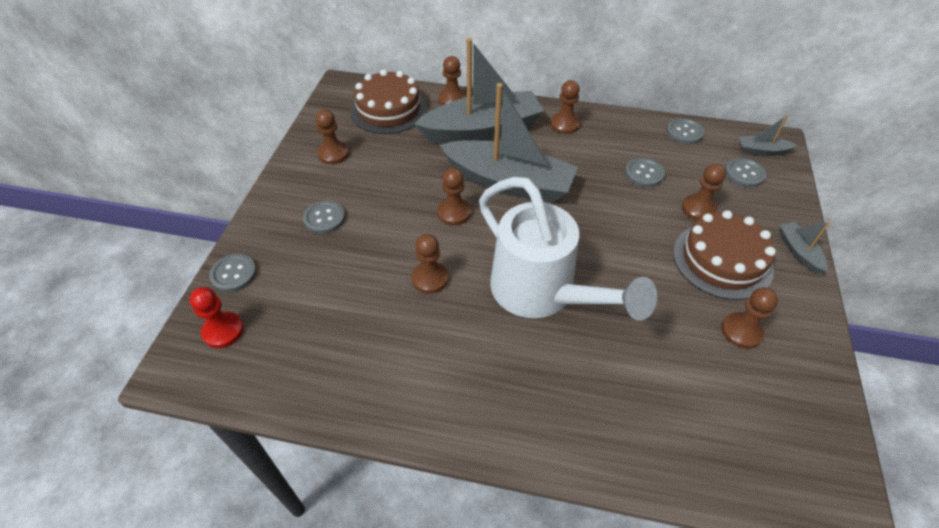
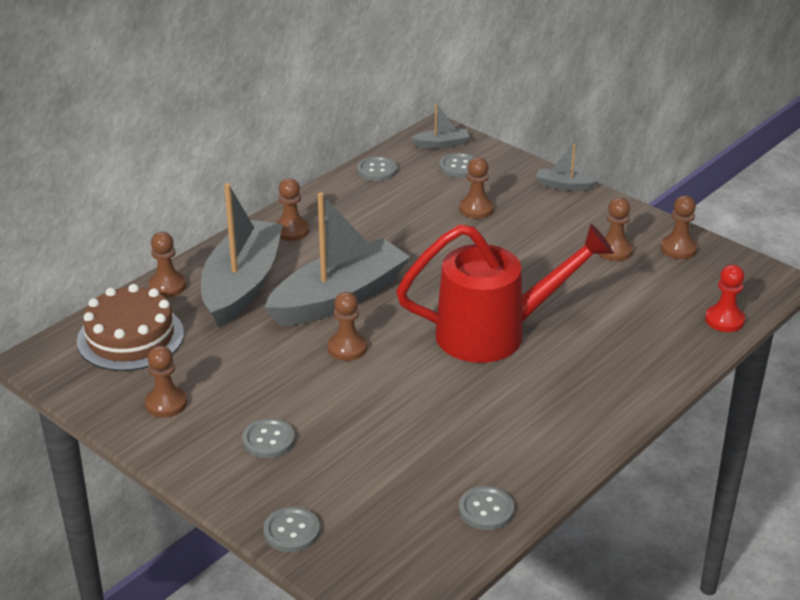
camera: 60 degrees left, 15 degrees down
(223, 331) = (368, 557): red pawn -> red pawn (724, 320)
(430, 278) = (420, 393): brown pawn -> brown pawn (678, 249)
(542, 293) = (495, 333): white watering can -> red watering can
(644, 173) = (406, 216): grey button -> grey button (486, 510)
(722, 260) = (540, 225): brown cake -> none
(762, 151) = (441, 144): grey boat -> grey boat turned 135 degrees counterclockwise

